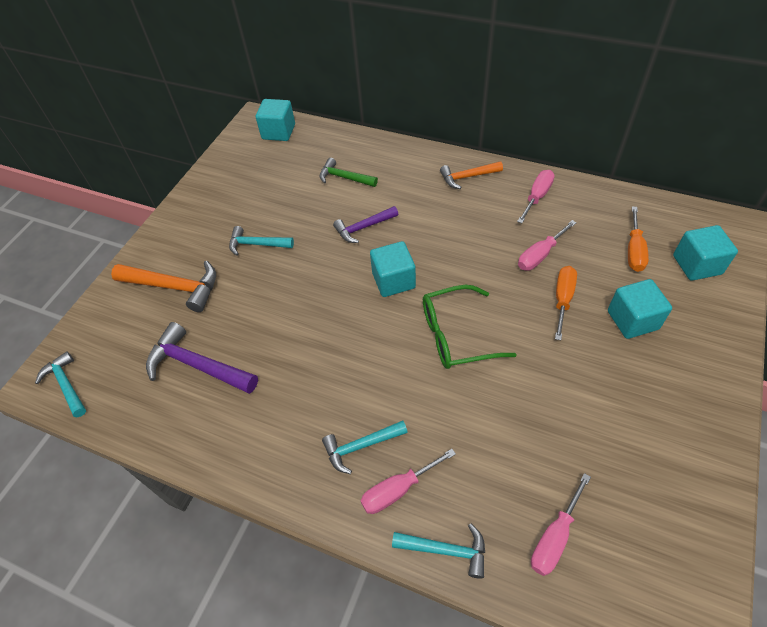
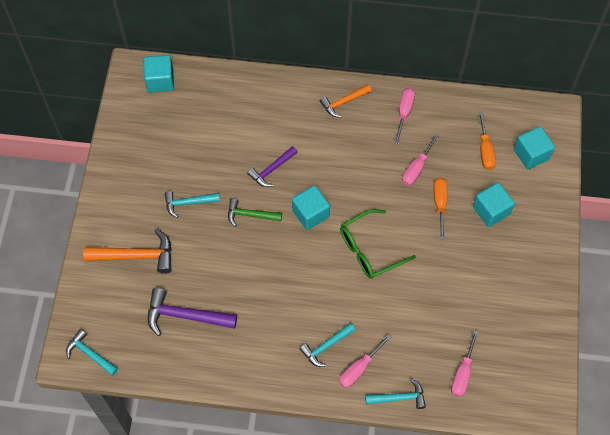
camera: 20 degrees left, 10 degrees up
(344, 177) = (239, 122): green hammer -> green hammer (250, 215)

